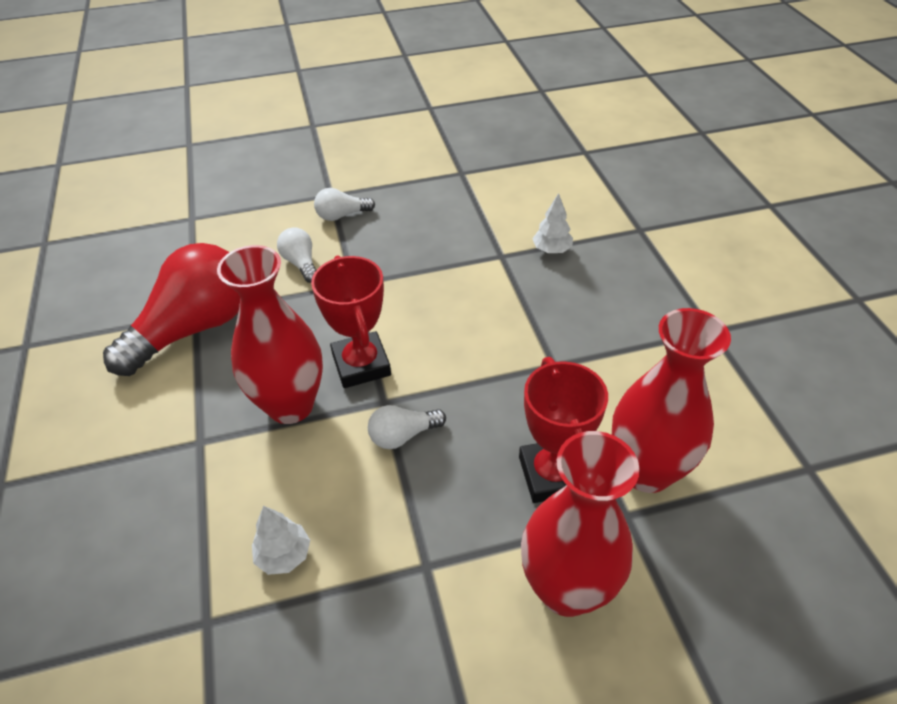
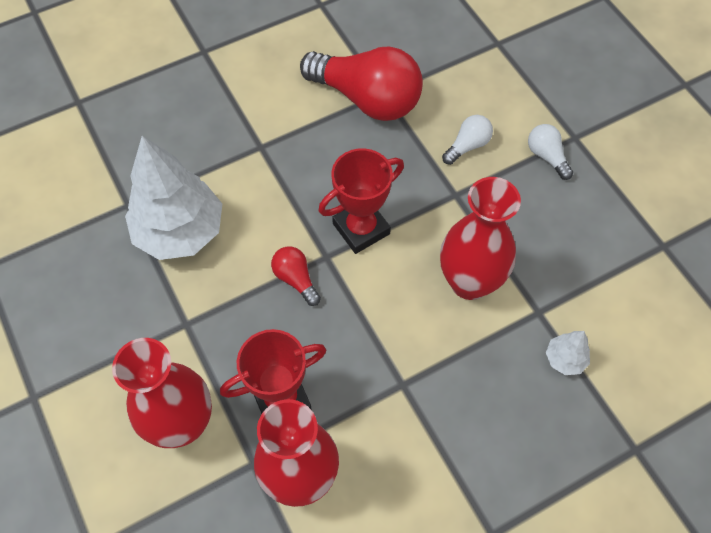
camera: 75 degrees right, 15 degrees up
(284, 555) = (180, 232): white tree -> white tree, size x2.33
(290, 405) = (307, 192): red vase -> red vase (469, 282)
(403, 435) = (296, 279): white light bulb -> red light bulb

